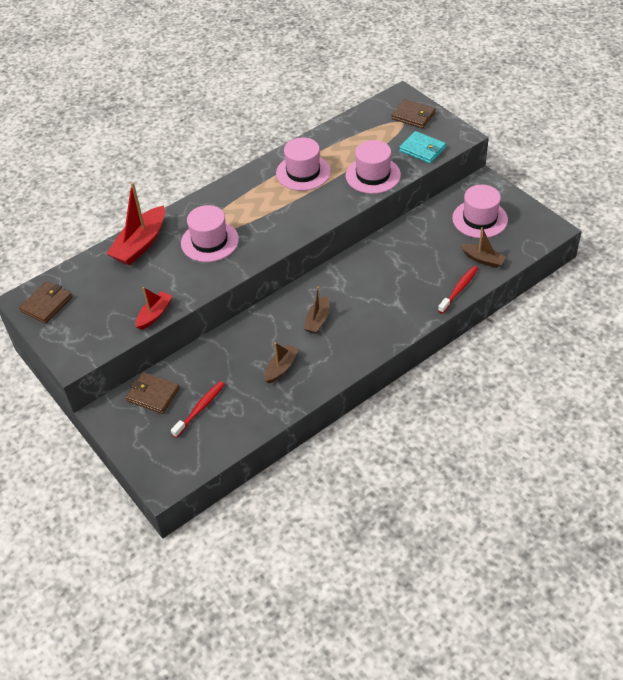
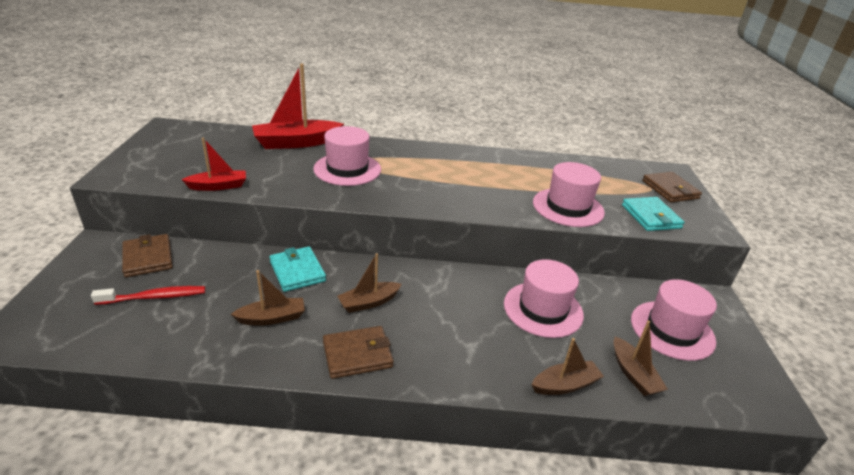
camera: 35 degrees right, 15 degrees down
(46, 304) = (172, 137): brown wallet -> brown wallet (357, 354)
(253, 333) = (297, 271): none -> turquoise wallet
(303, 172) = (500, 171): pink hat -> pink hat (543, 309)
(459, 289) = (565, 385): red toothbrush -> brown boat

